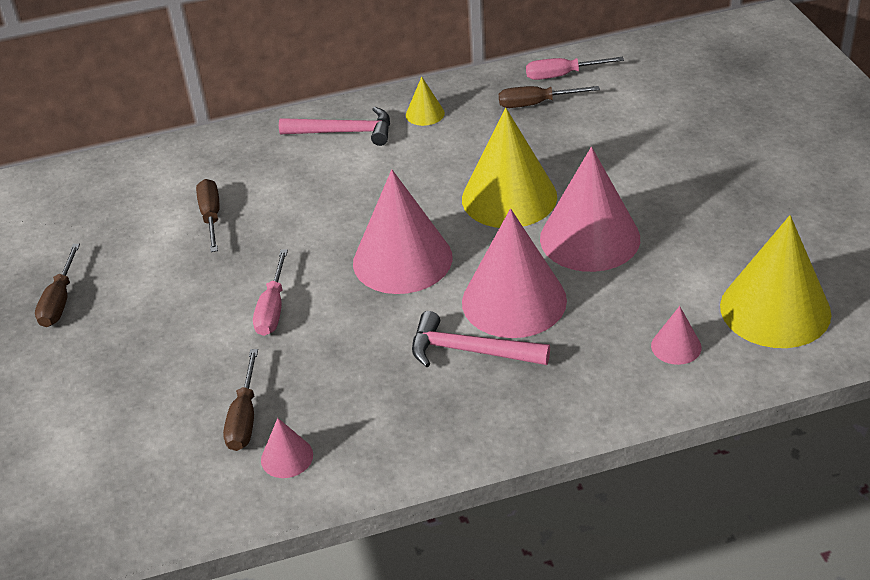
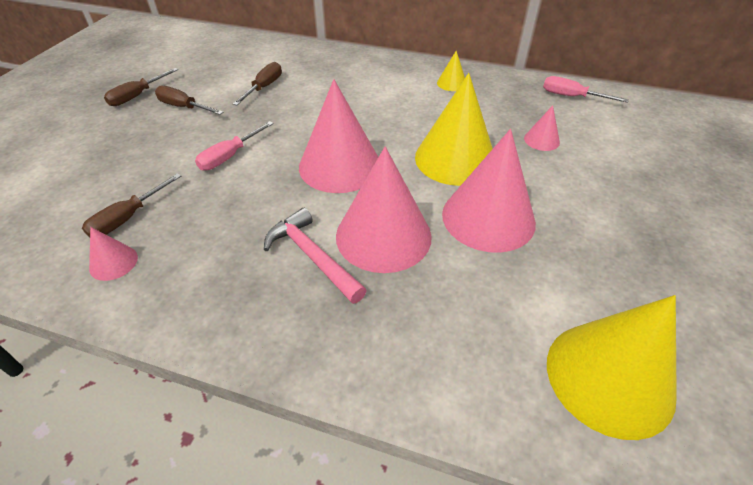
camera: 30 degrees right, 5 degrees up
(344, 132) = (390, 74): pink hammer -> none
(536, 104) = (535, 107): brown screwdriver -> brown screwdriver (183, 107)
(676, 346) = (479, 355): pink cone -> pink cone (541, 140)

